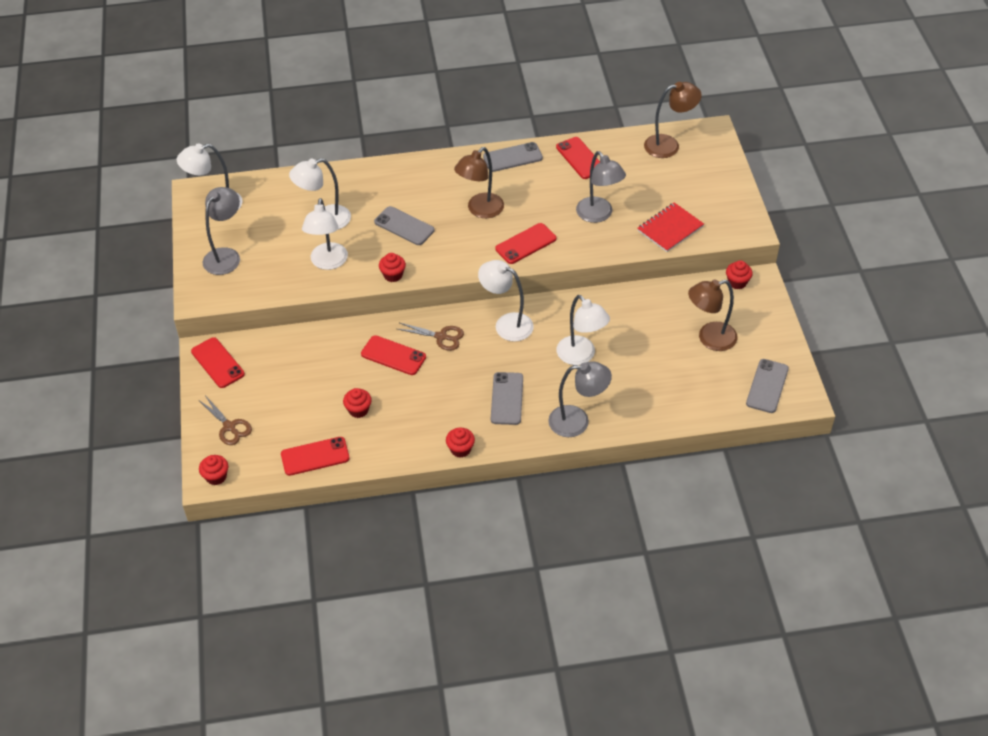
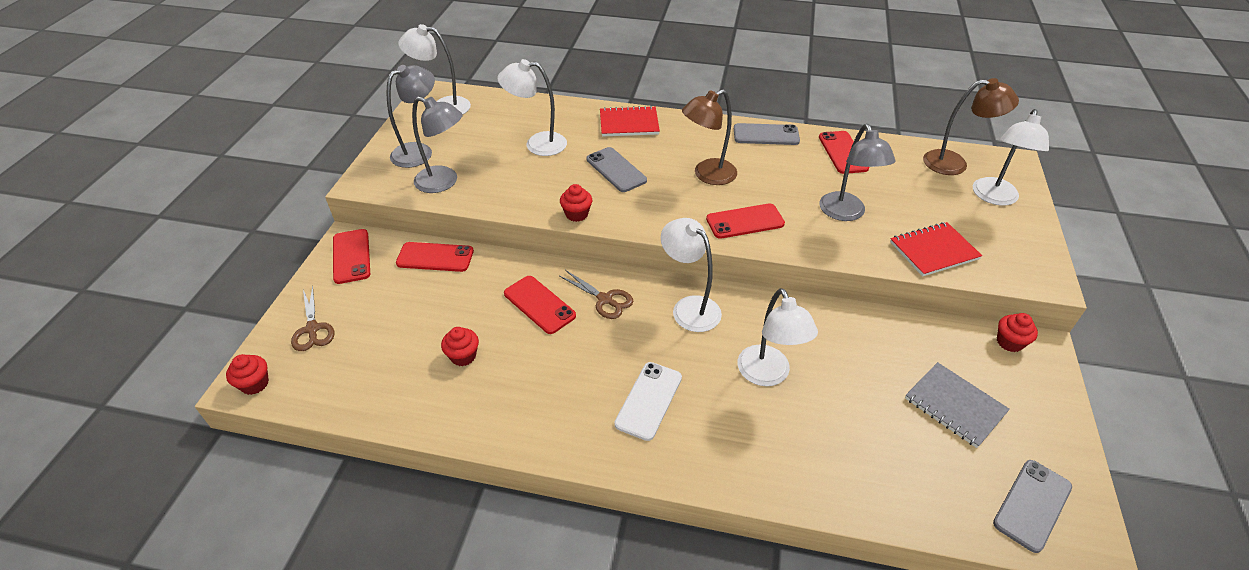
camera: 20 degrees right, 5 degrees down
(315, 456) = (378, 397): red phone -> red phone (435, 257)
(328, 262) = (515, 184): white lamp -> white lamp (994, 198)
(392, 177) = (629, 123): none -> red notebook
(460, 449) = (557, 450): red cupcake -> none
(507, 398) = (648, 400): grey phone -> white phone
(577, 421) = (730, 464): grey lamp -> grey lamp (444, 182)
(709, 338) = (954, 405): brown lamp -> grey notebook

